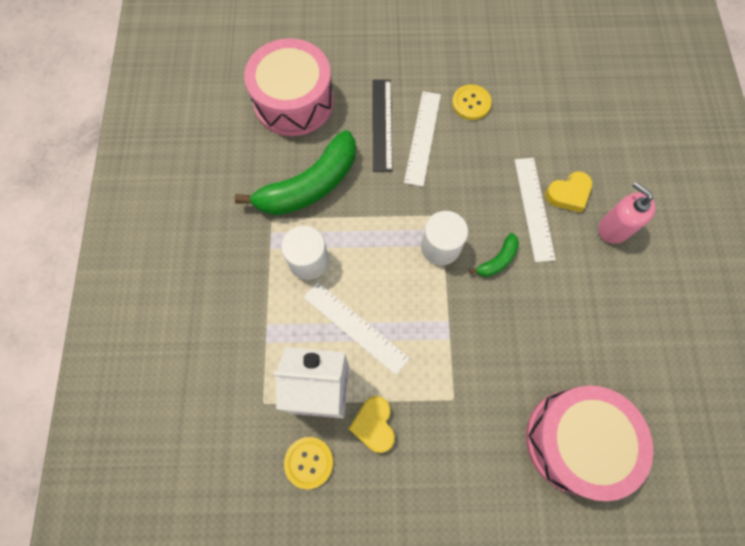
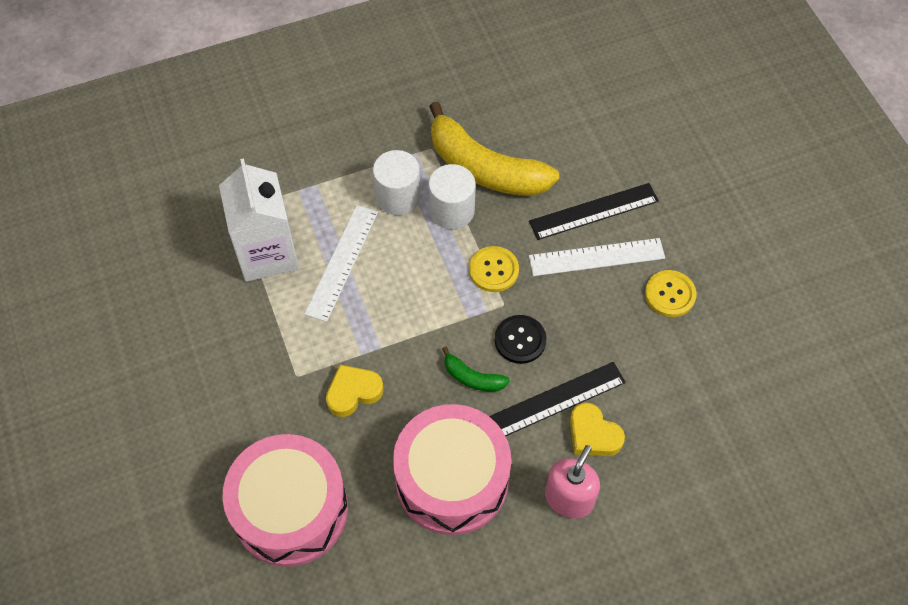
camera: 70 degrees right, 10 degrees down
(294, 101) = (581, 118): pink drum -> pink drum (452, 479)
(309, 185) = (485, 168): green banana -> yellow banana
(309, 462) = (194, 266): yellow button -> yellow button (493, 270)
(374, 424) = (247, 310): yellow heart -> yellow heart (353, 392)
(440, 247) = (465, 315): white cylinder -> white cylinder (452, 210)
(476, 215) = (520, 340): none -> black button
(534, 208) = (556, 400): white ruler -> black ruler

